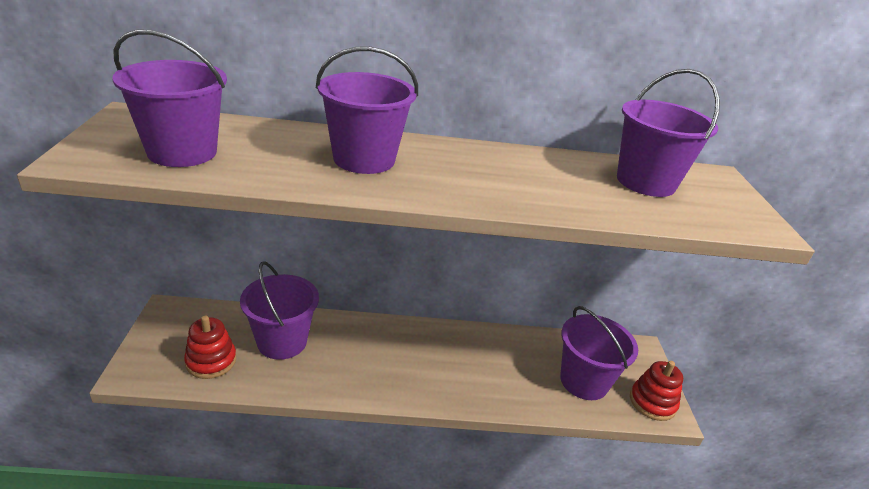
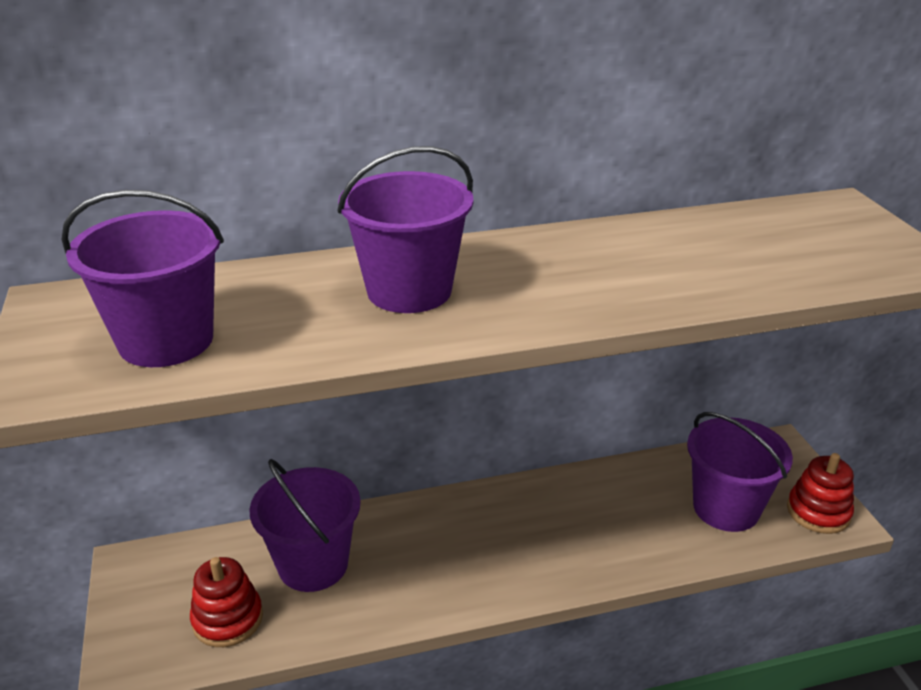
camera: 10 degrees left, 0 degrees up
(645, 182) = (765, 236): purple bucket -> none

